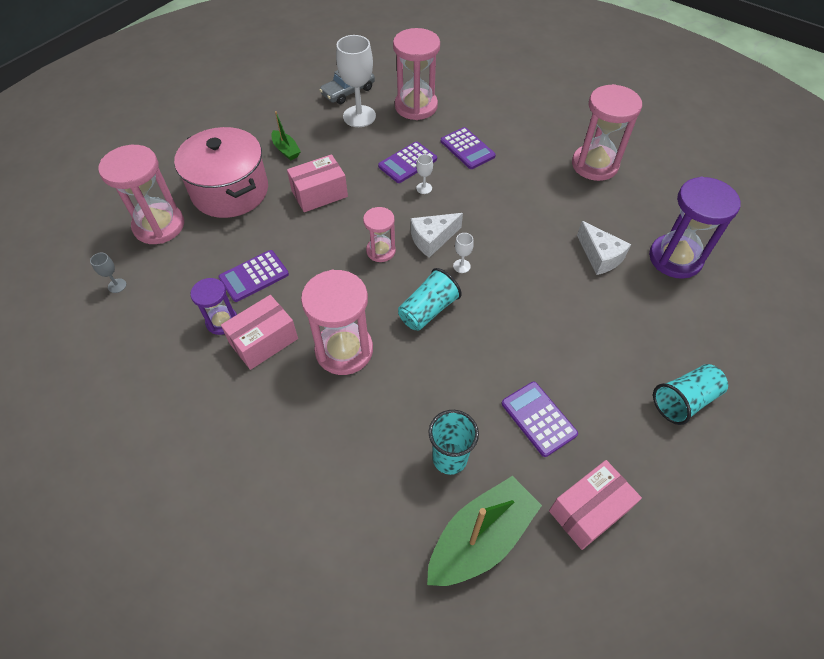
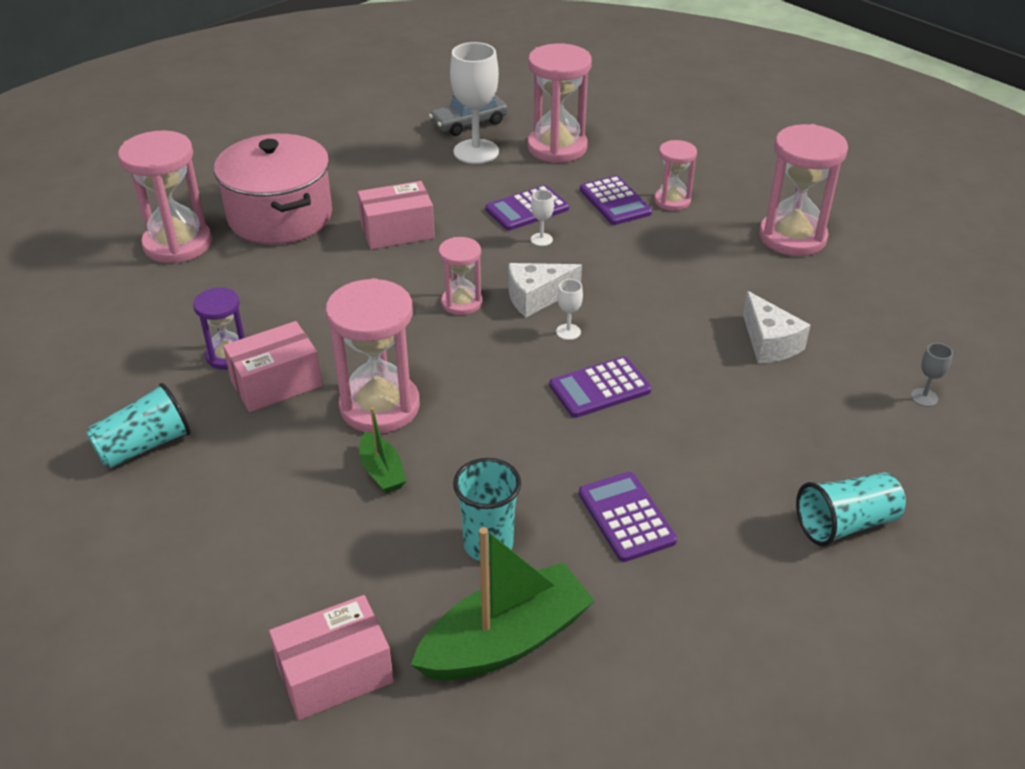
camera: 10 degrees right, 15 degrees down
(117, 285) = (106, 302): grey goblet -> grey goblet (924, 397)
(254, 276) = (284, 312): purple calculator -> purple calculator (600, 388)
(286, 150) = (367, 179): green boat -> green boat (382, 471)
(428, 310) = (507, 376): turquoise cup -> turquoise cup (144, 446)
(506, 143) = (672, 201): none -> pink hourglass
(588, 510) = (668, 631): pink box -> pink box (335, 674)
(675, 258) = (880, 357): purple hourglass -> none

